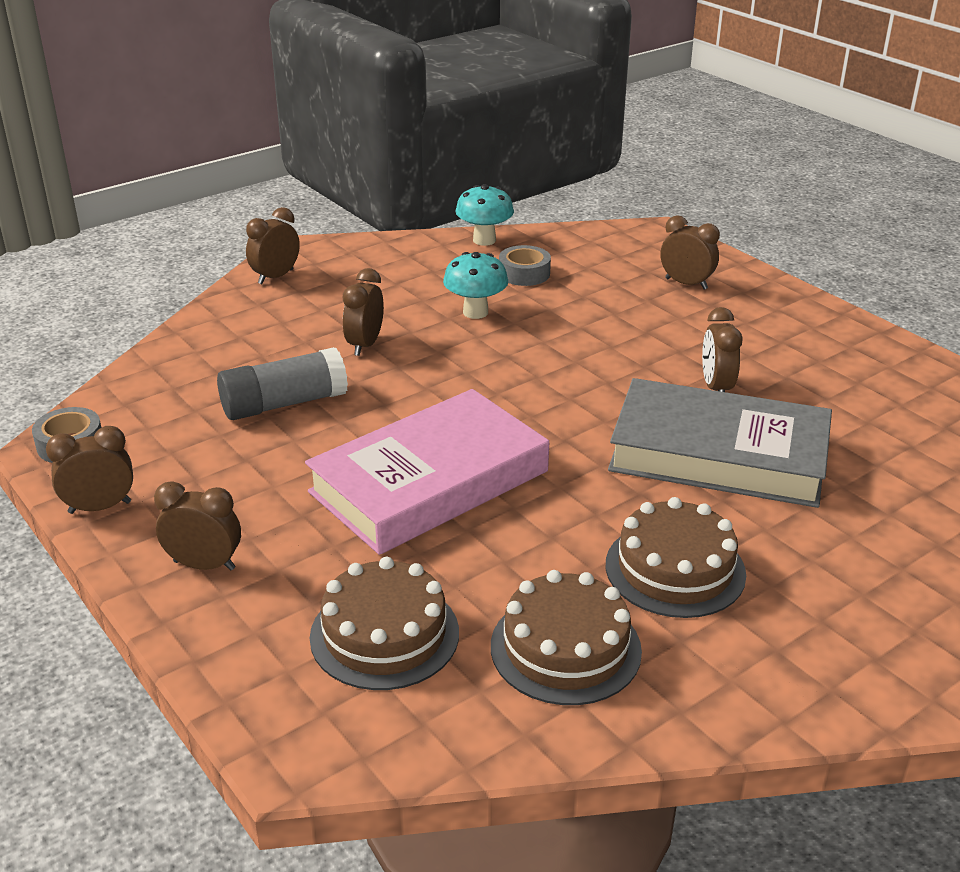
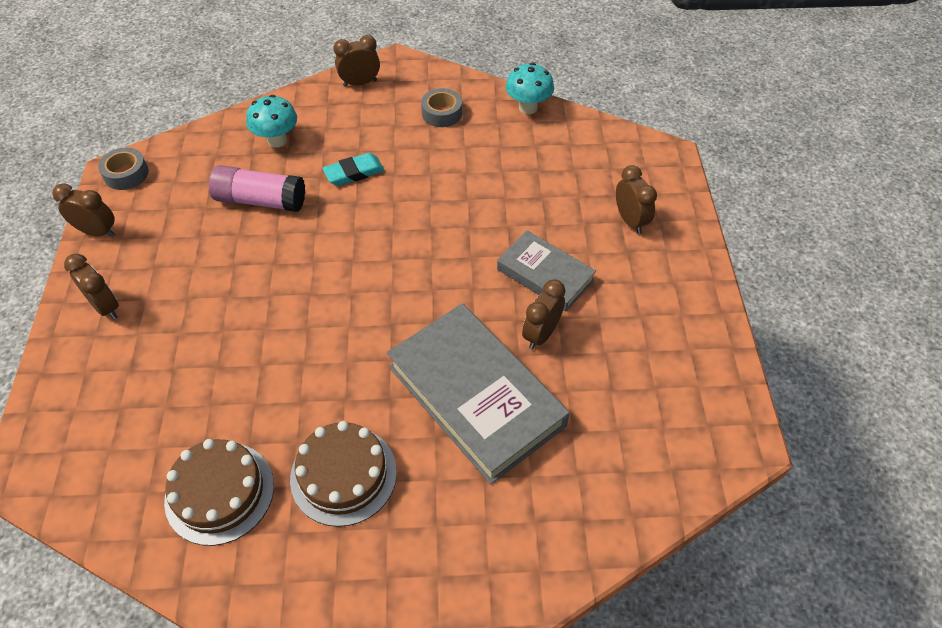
camera: 35 degrees right, 20 degrees up
(284, 403) = (260, 200): grey glue stick -> pink glue stick
(365, 345) = (354, 173): brown clock -> turquoise eraser
(384, 634) = (141, 417): brown cake -> none
(429, 481) = (277, 312): pink book -> none
(475, 312) = (451, 176): turquoise mushroom -> turquoise mushroom (277, 140)
(524, 273) = (522, 154): grey tape -> grey tape (442, 113)
(662, 346) = (545, 274): none -> grey book

